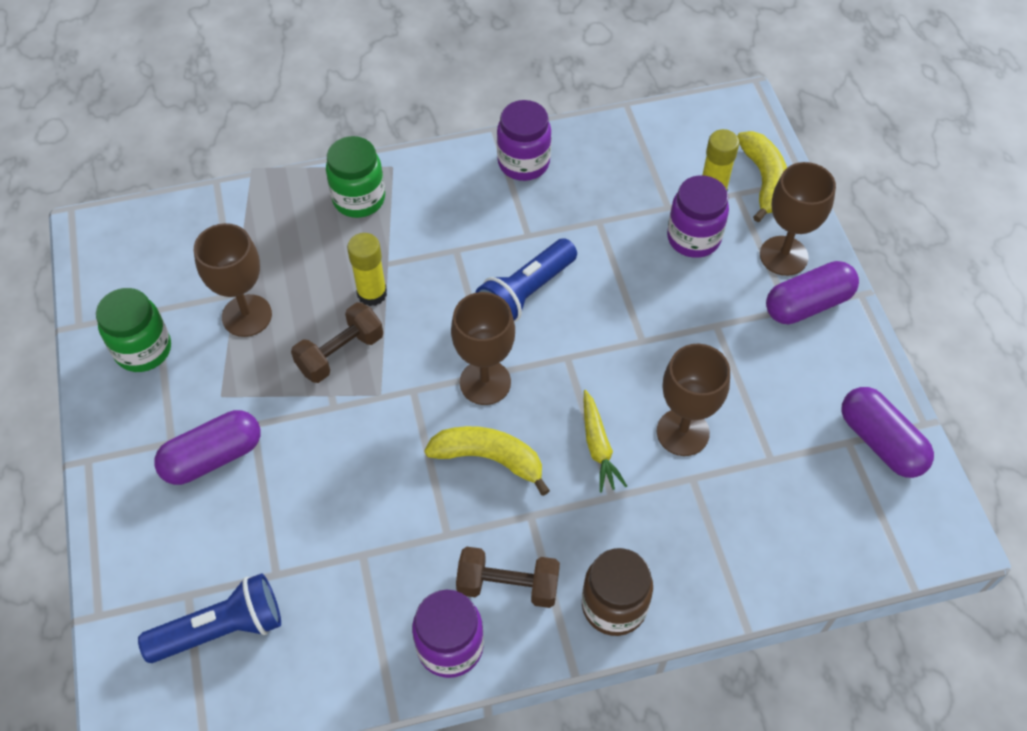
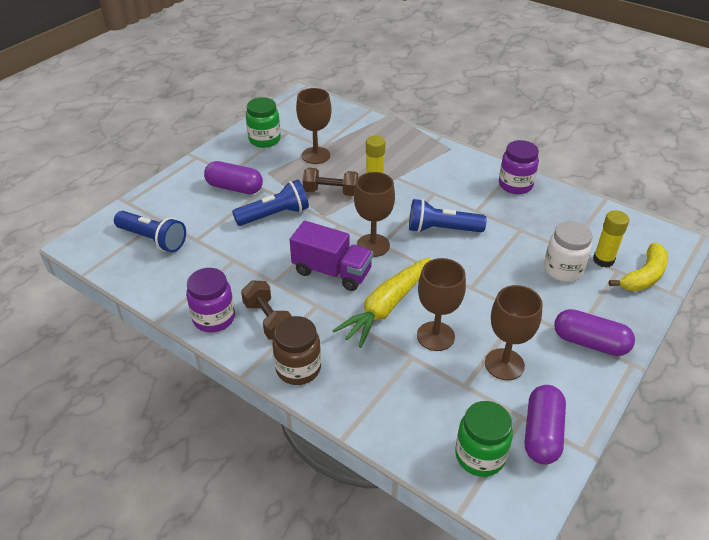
camera: 50 degrees right, 15 degrees down
(320, 448) = (274, 215): none -> blue flashlight
(359, 199) = (419, 149): green jar -> green jar (480, 456)
(489, 458) = (332, 271): yellow banana -> purple truck
(598, 446) = (386, 307): yellow carrot -> yellow carrot, size x1.80
(693, 238) = (563, 270): purple jar -> white jar
(783, 256) = (607, 313): brown goblet -> brown goblet (504, 364)

